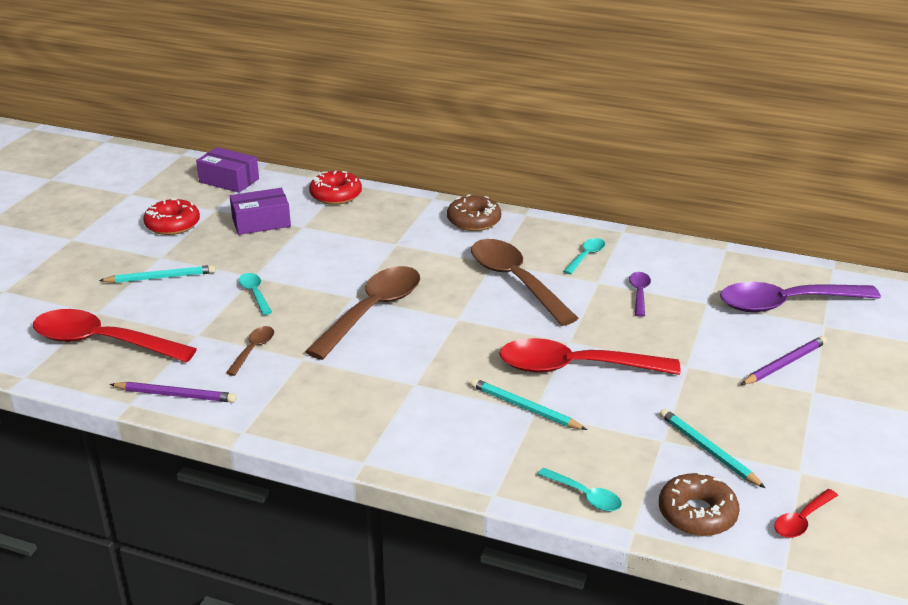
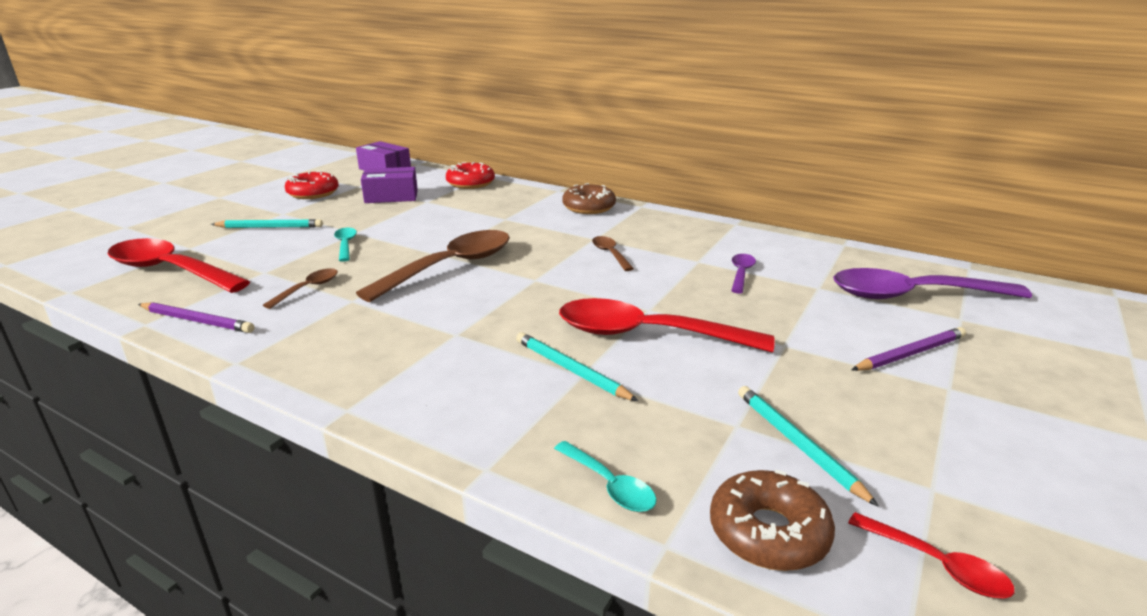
camera: 10 degrees right, 5 degrees down
(515, 281) = (610, 254): brown spoon -> brown spoon, size x0.46
(586, 256) = (691, 240): turquoise spoon -> none
(802, 520) = (936, 564): red spoon -> red spoon turned 105 degrees counterclockwise

